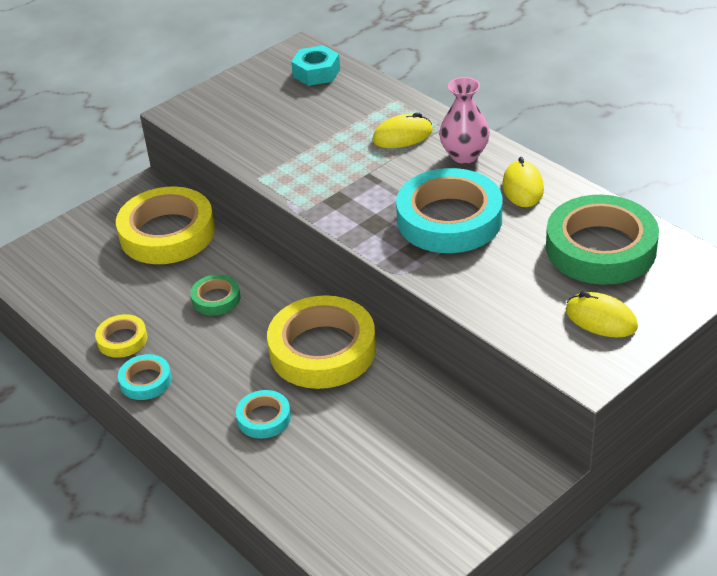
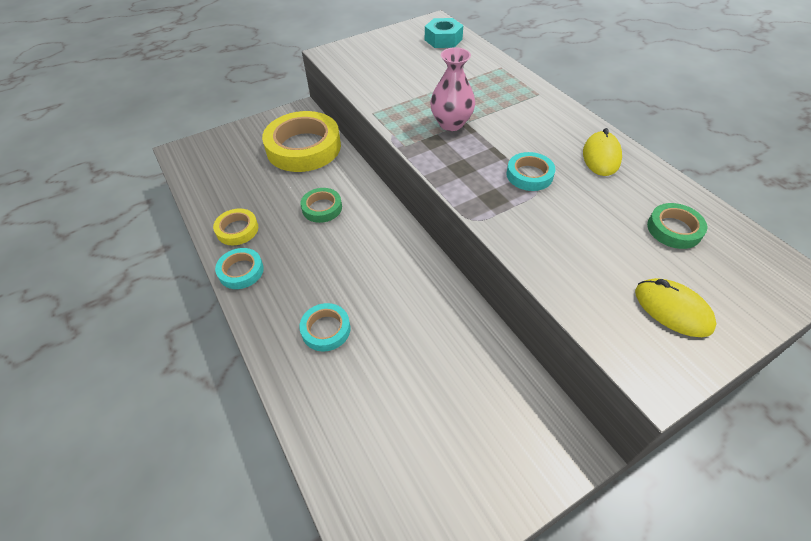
camera: 10 degrees right, 10 degrees up
(322, 350) = (395, 271): yellow tape -> none
(402, 136) = (501, 96): yellow mouse -> none
(449, 219) = (529, 175): turquoise tape -> turquoise tape, size x0.48
(464, 155) = (551, 120): pink vase -> pink vase (451, 124)
(601, 248) = (674, 229): green tape -> green tape, size x0.48

